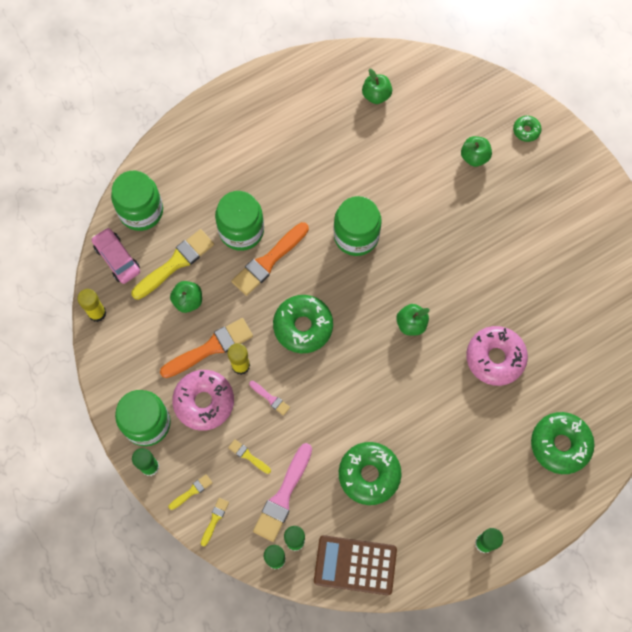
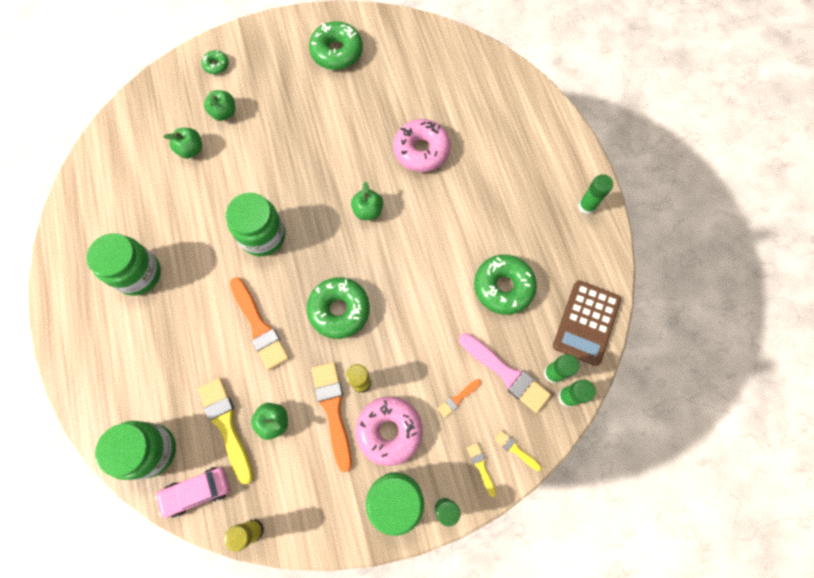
camera: 75 degrees left, 0 degrees up
(241, 230) = (215, 346): green jar -> green jar (138, 274)
(248, 456) = (458, 398): yellow brush -> orange brush
(270, 398) = (404, 361): pink brush -> none
(376, 95) = (124, 179): green apple -> green apple (191, 150)
(560, 444) = (512, 122): green donut -> green donut (337, 52)

